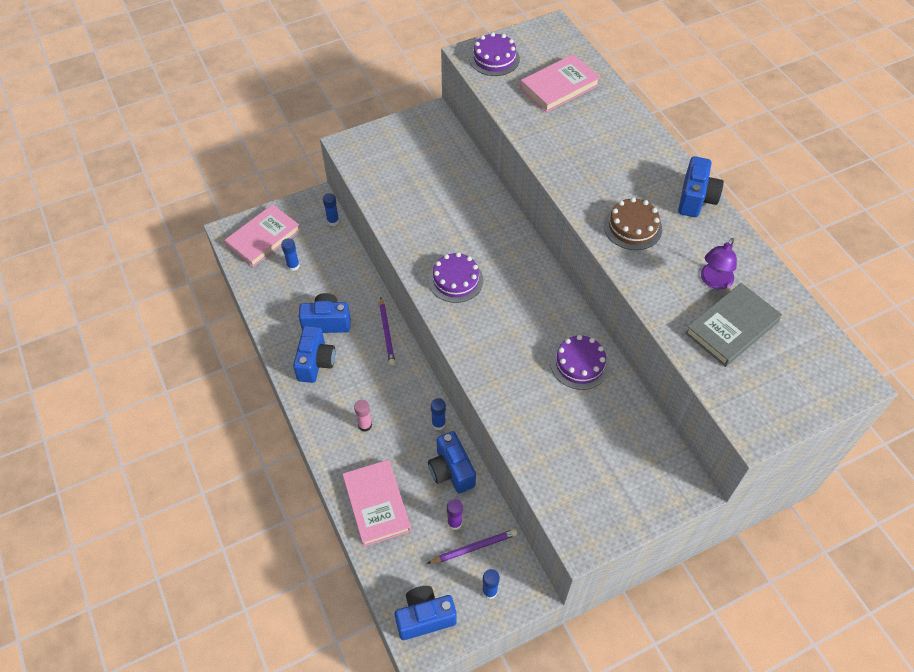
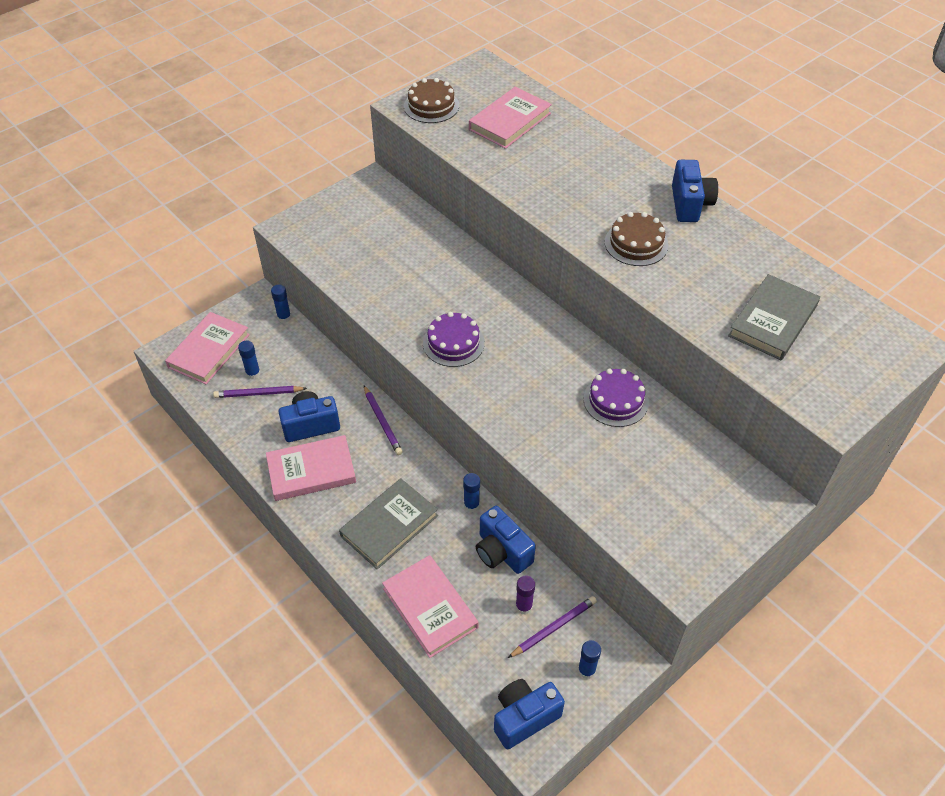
camera: 15 degrees left, 5 degrees down
(292, 285) = (258, 393): none -> purple pencil
(315, 362) = (311, 471): blue camera -> pink book
(365, 425) = (389, 526): pink glue stick -> grey book
(494, 59) = (431, 106): purple cake -> brown cake
(714, 281) = (738, 280): purple lamp -> none

